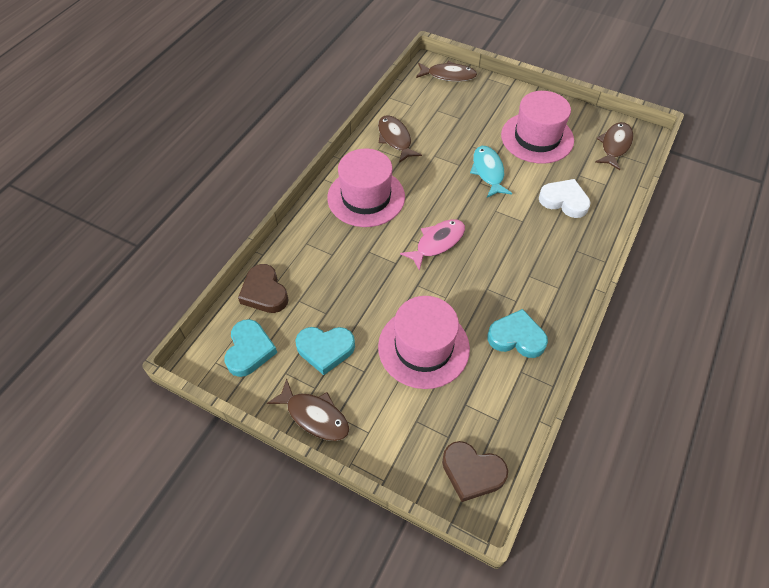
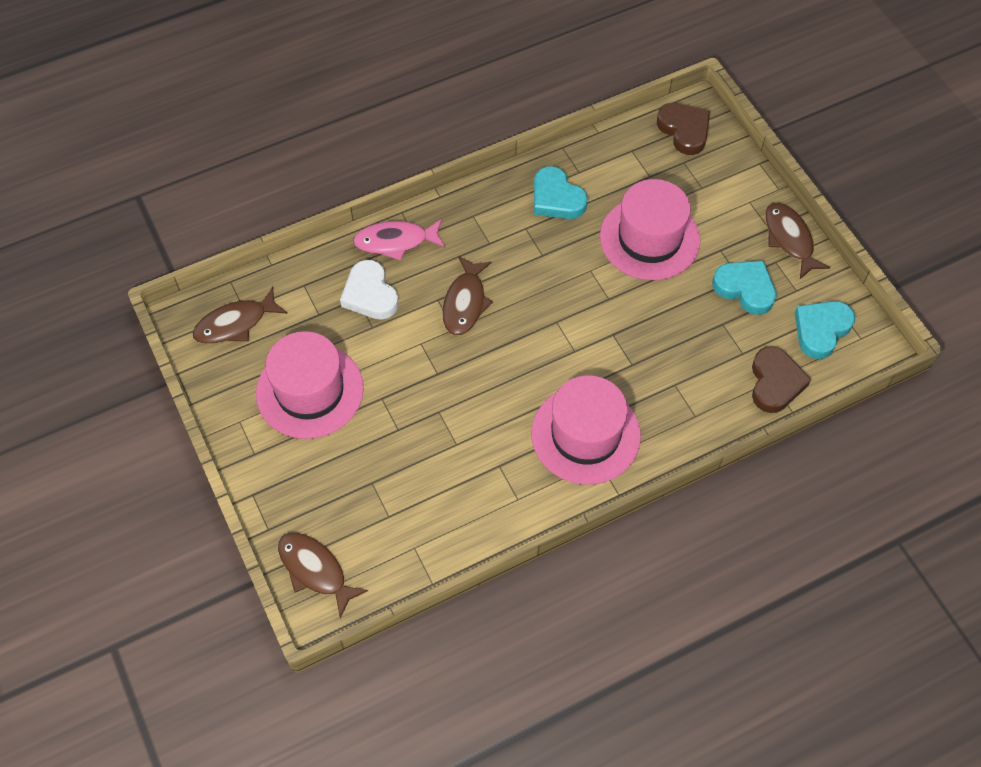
camera: 145 degrees left, 5 degrees up
(395, 139) = (483, 501): brown fish -> brown fish (465, 302)
(437, 243) = (551, 329): pink fish -> pink fish (396, 241)
(488, 172) = (414, 380): turquoise fish -> none

